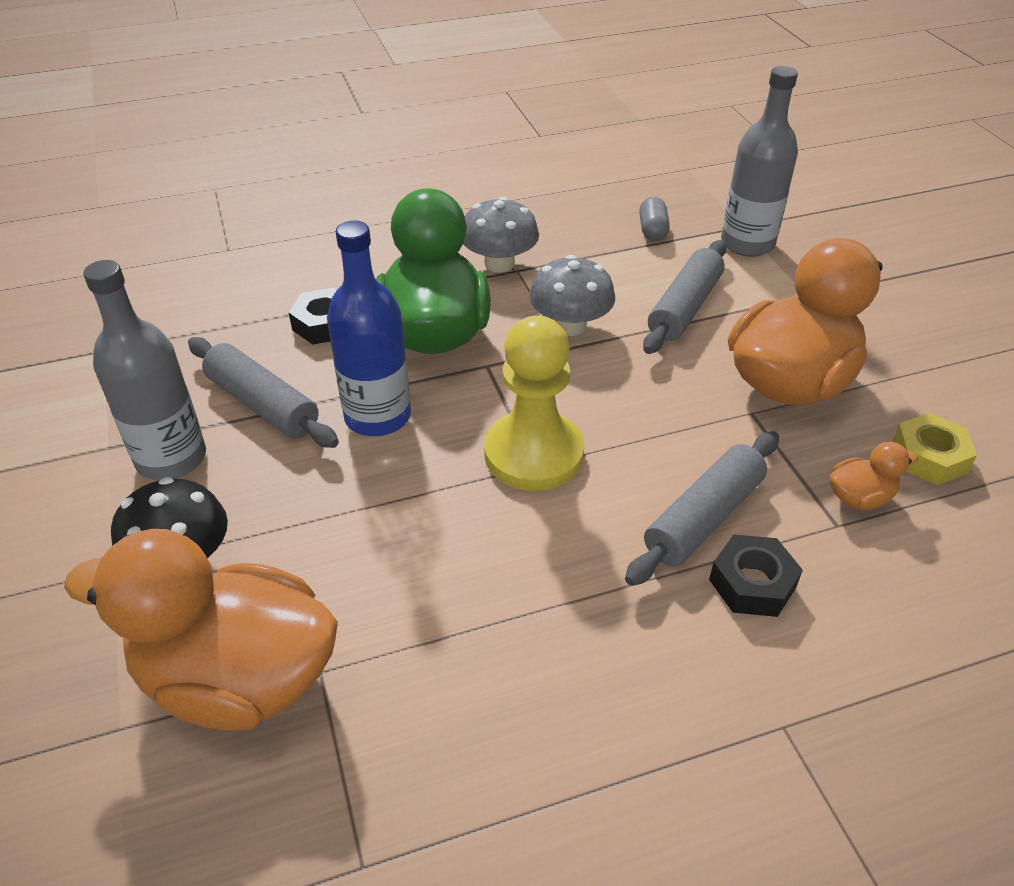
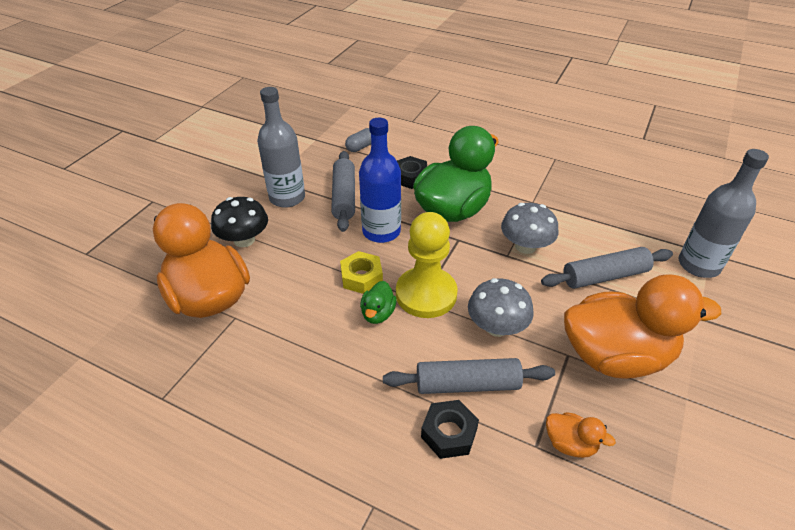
camera: 45 degrees right, 0 degrees up
(499, 263) = (529, 194): grey mushroom -> grey mushroom (497, 326)
(508, 518) = (378, 314): none -> green duck
(652, 230) = (643, 224): grey capsule -> grey capsule (361, 147)
(929, 457) = (650, 459): yellow nut -> yellow nut (361, 277)

